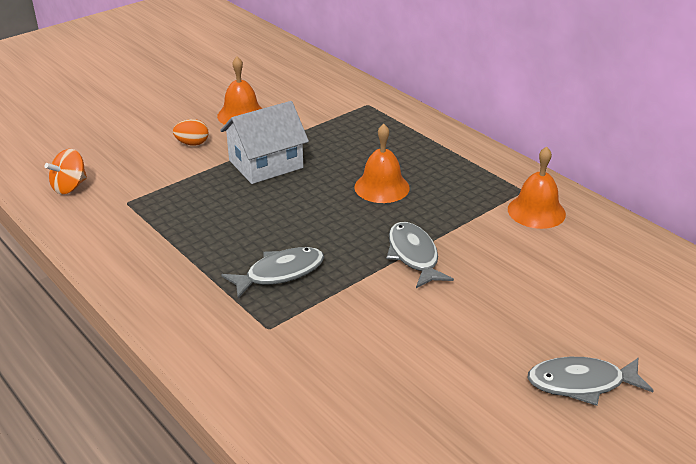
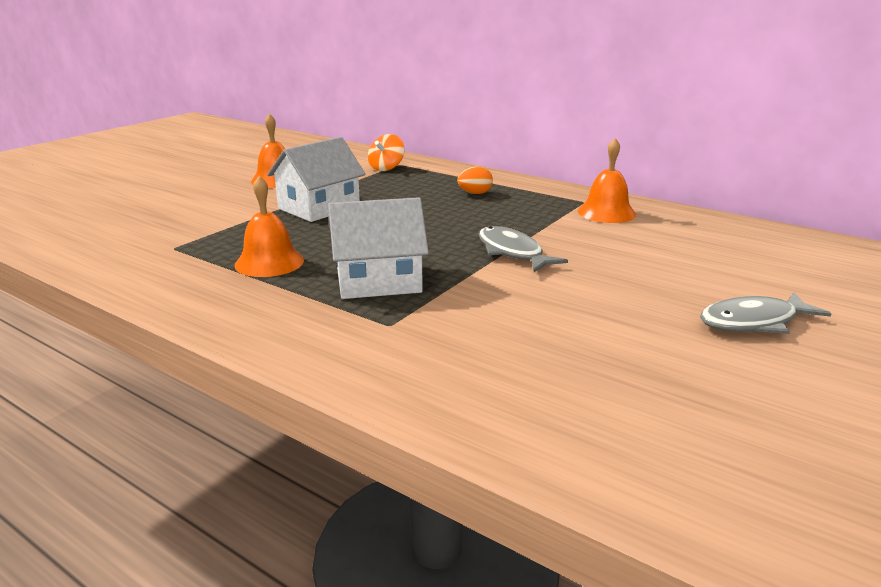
camera: 15 degrees left, 10 degrees down
(70, 187) = (100, 243): orange spinning top -> orange spinning top (386, 168)
(192, 143) = (232, 201): orange egg -> orange egg (475, 193)
(280, 273) = (378, 280): grey fish -> white house
(382, 187) = (447, 211): orange bell -> orange bell (269, 262)

